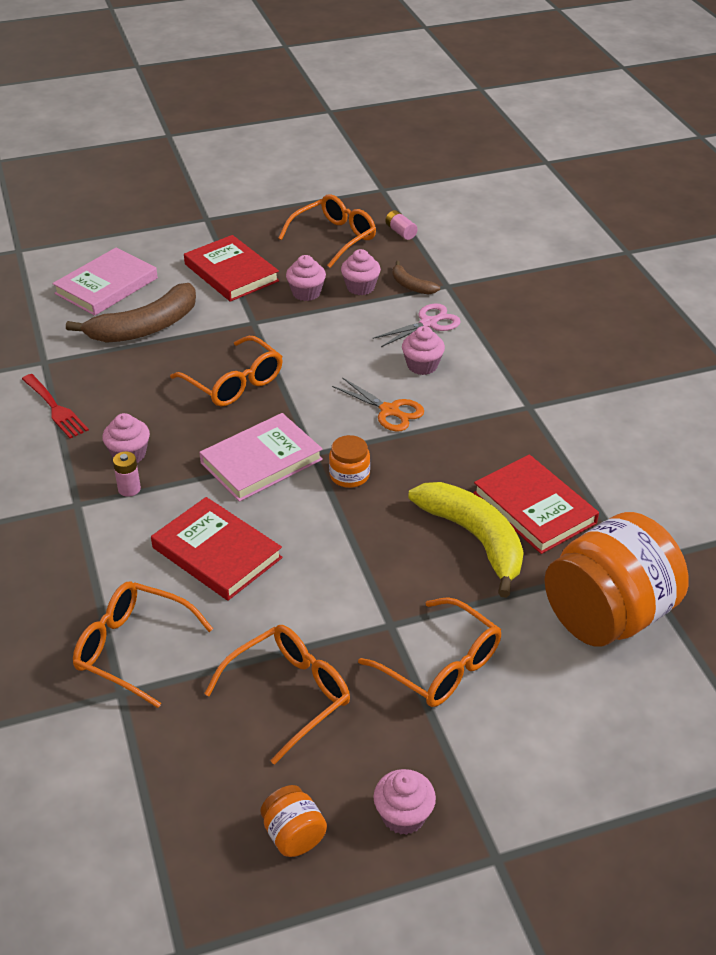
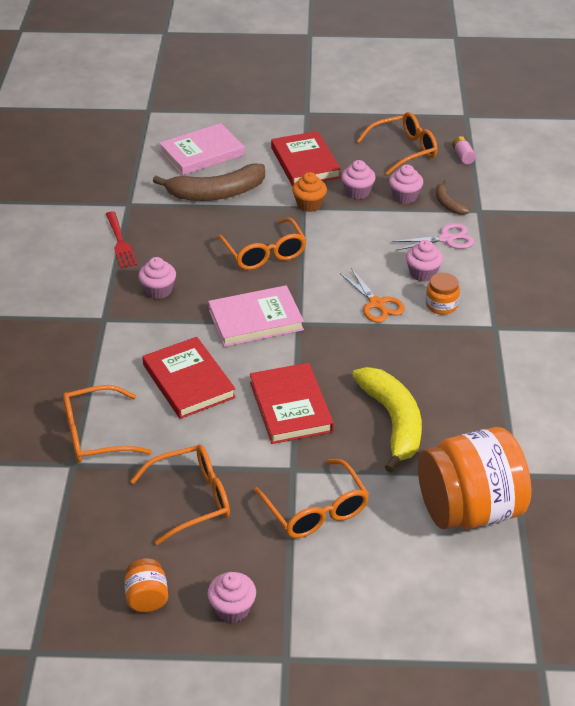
camera: 20 degrees right, 0 degrees up
(129, 489) = (146, 317): pink battery -> none
(132, 648) = (95, 435): orange glasses -> orange glasses turned 60 degrees counterclockwise
(259, 318) = (309, 204): none -> orange cupcake
(349, 475) = (318, 347): orange jar -> orange jar (441, 305)
(534, 508) = (454, 410): red book -> red book (291, 407)

